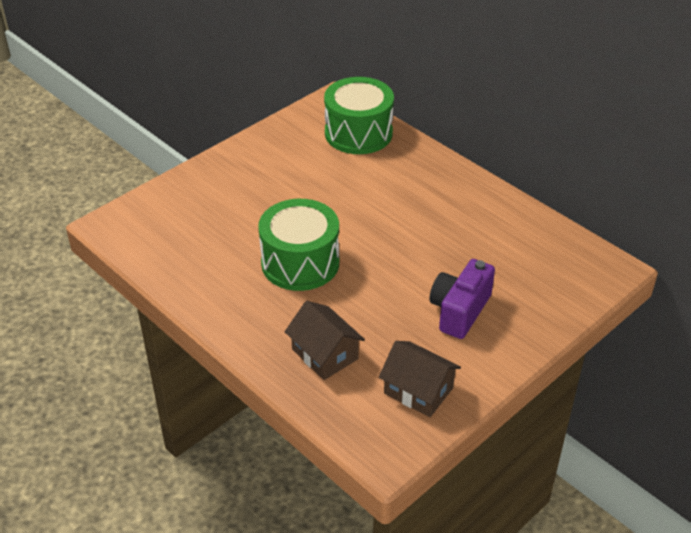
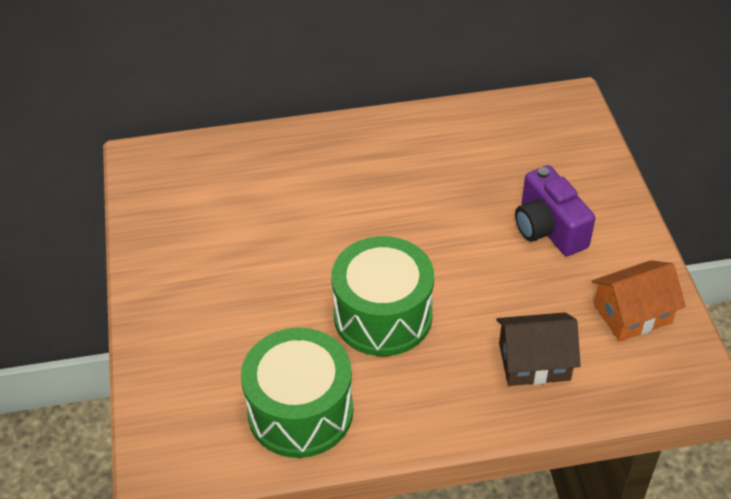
camera: 55 degrees left, 5 degrees up
(358, 133) = (218, 167): green drum -> green drum (300, 411)
(418, 390) = (632, 313): brown house -> orange house

